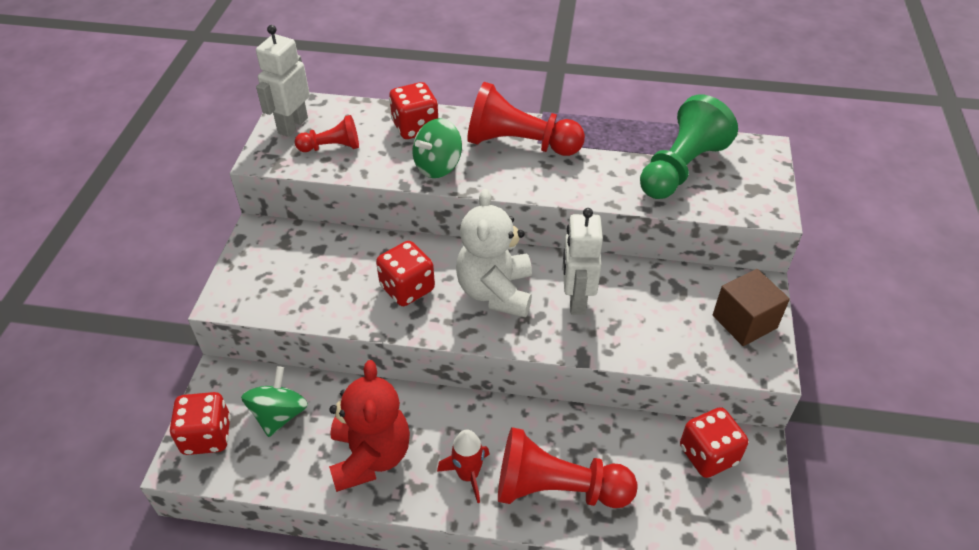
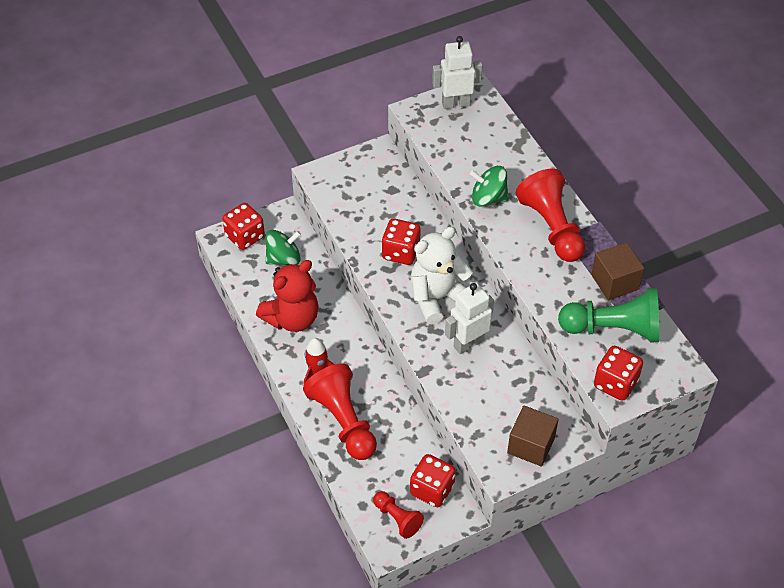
camera: 55 degrees right, 5 degrees up
(332, 147) = (455, 135): red pawn -> red pawn (397, 518)
(415, 127) = (514, 164): red dice -> red dice (615, 383)
(624, 139) = (615, 282): none -> brown cube

